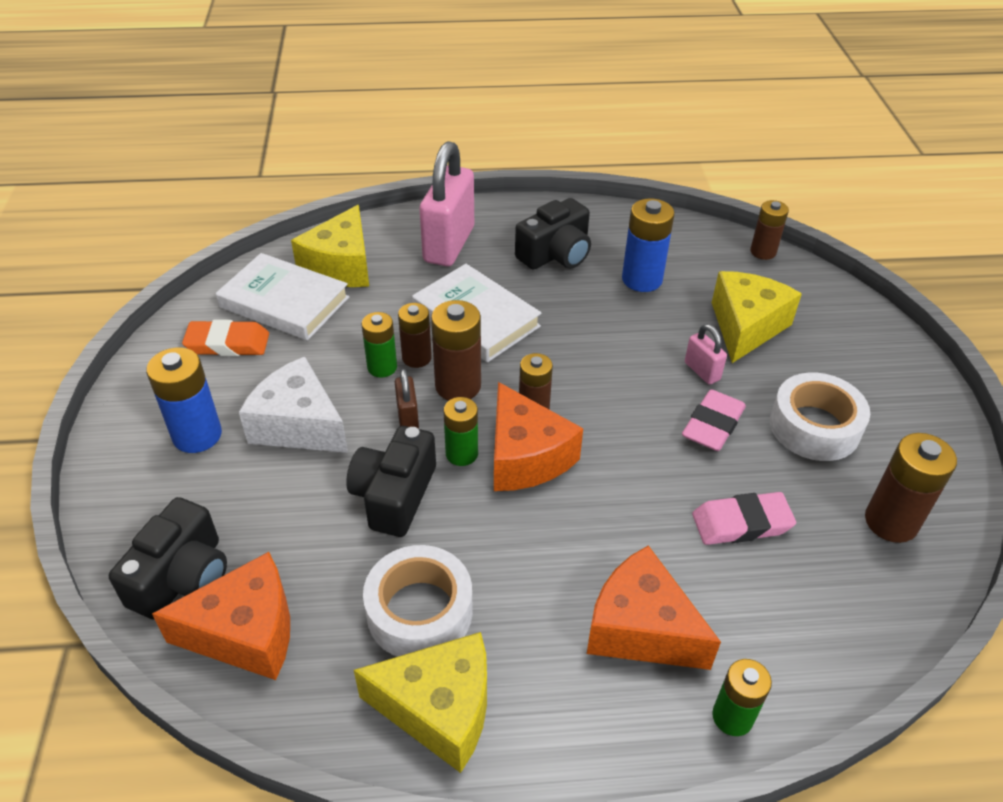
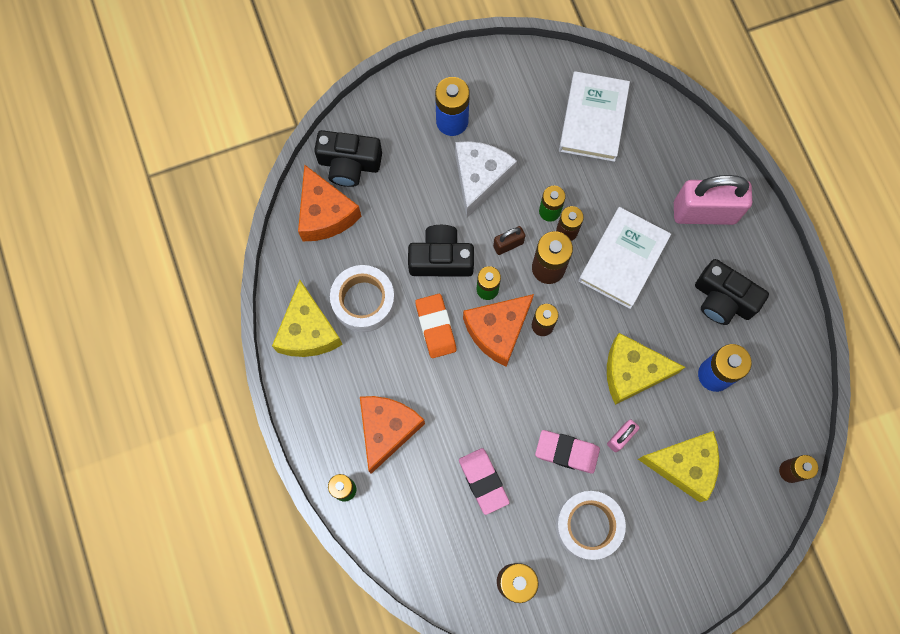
camera: 75 degrees right, 30 degrees up
(228, 343) = (538, 100): orange eraser -> orange eraser (435, 327)
(341, 266) = (648, 142): yellow cheese -> yellow cheese (632, 372)

